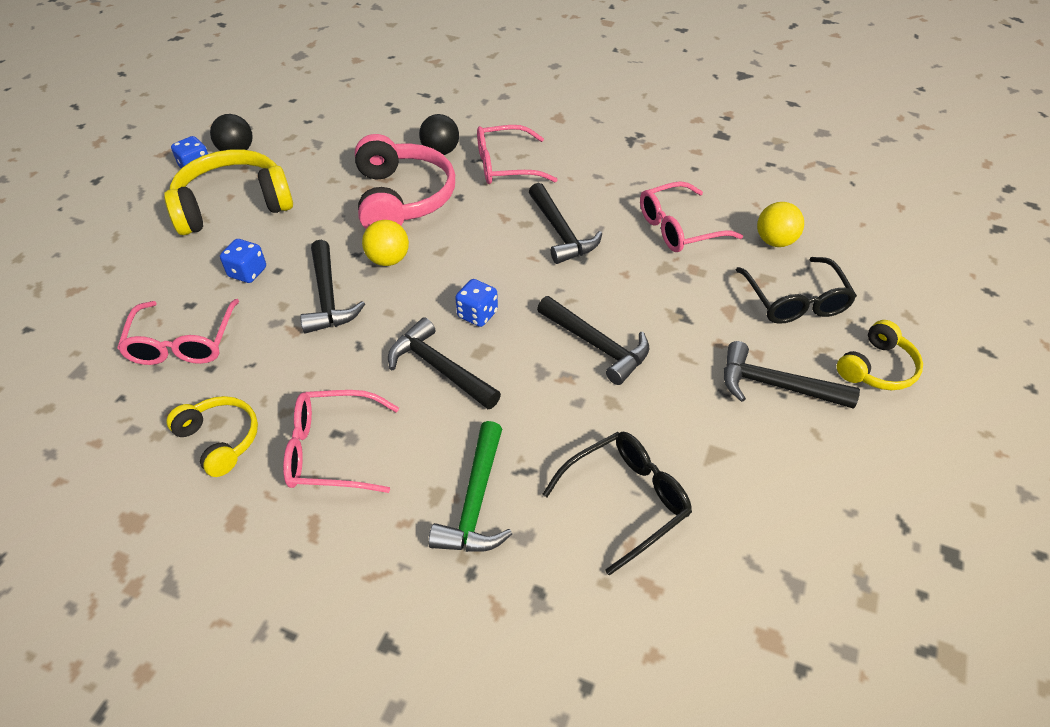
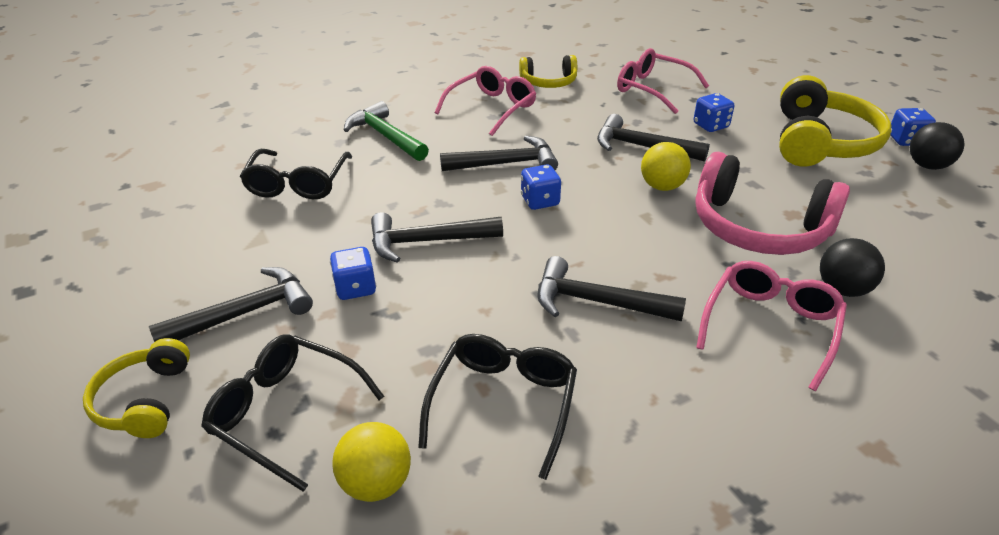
camera: 130 degrees right, 10 degrees down
(677, 228) = (504, 402): pink glasses -> black glasses
(684, 347) = (355, 288): none -> blue dice

